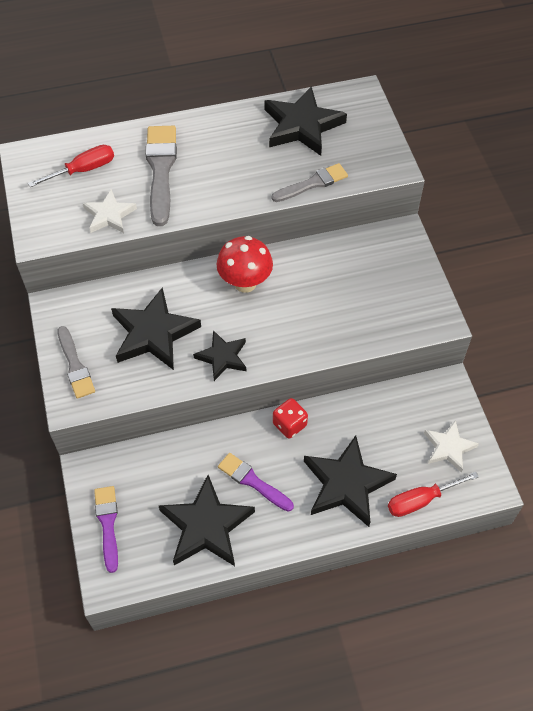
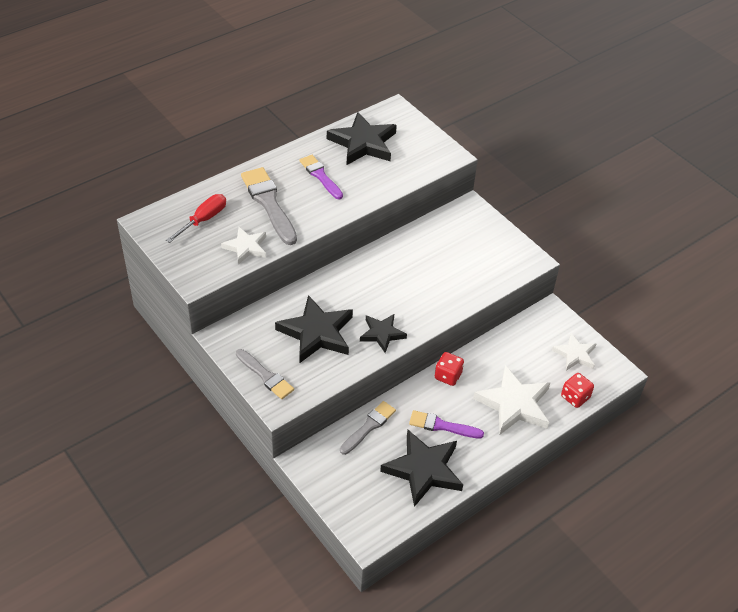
camera: 25 degrees left, 10 degrees down
(108, 524) = (344, 495): purple brush -> purple brush (320, 176)
(245, 283) = (369, 275): red mushroom -> none
(312, 183) = (395, 182): grey brush -> grey brush (368, 427)
(346, 484) = (514, 404): black star -> white star
(421, 500) = (575, 397): red screwdriver -> red dice

